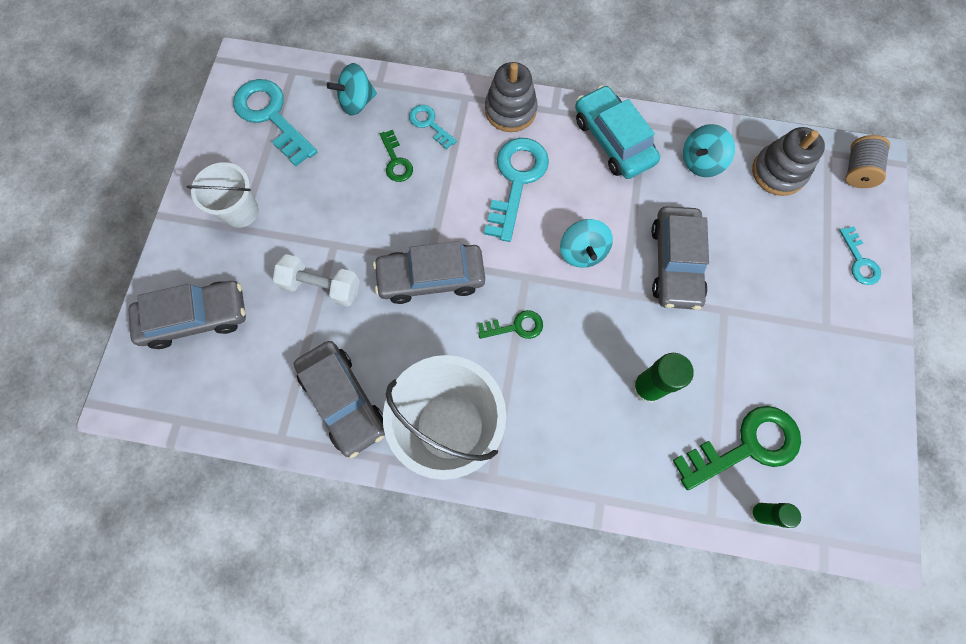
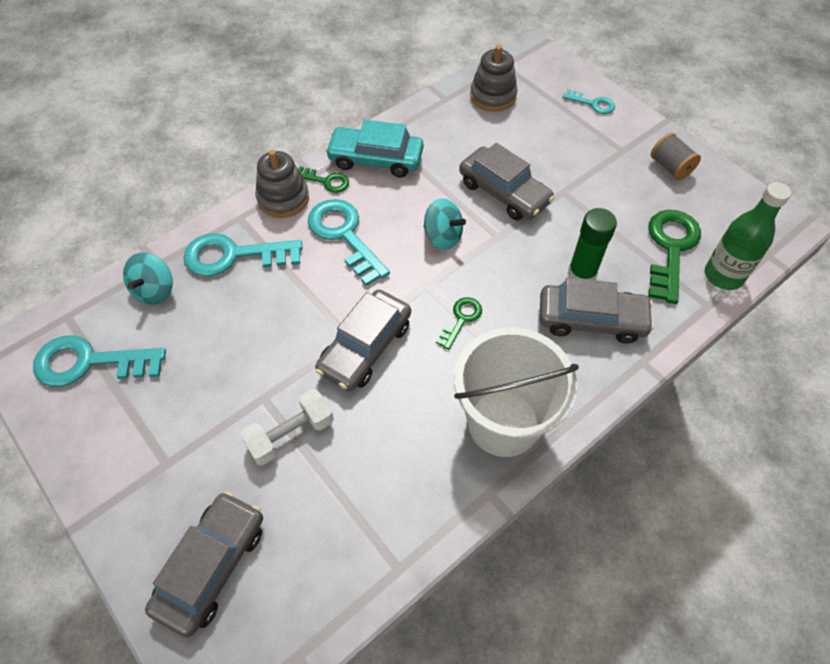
camera: 50 degrees left, 15 degrees down
(240, 211) = (150, 451): white bucket -> none
(343, 400) = (410, 490): grey car -> grey car (591, 319)
(396, 161) = (239, 300): green key -> green key (326, 181)
(429, 124) = (234, 256): turquoise key -> turquoise key, size x1.91
(701, 162) = (444, 127): turquoise spinning top -> none
(759, 513) = (723, 275): green glue stick -> green bottle
(857, 170) = (531, 61): grey spool -> grey spool (670, 167)

